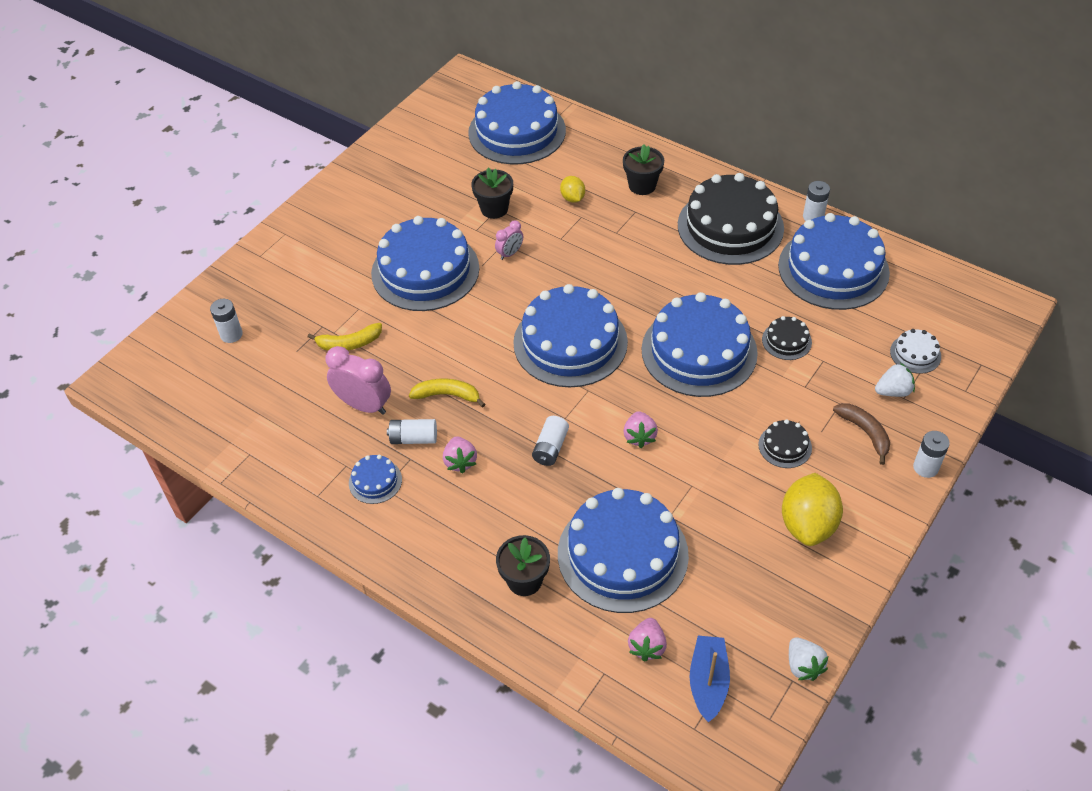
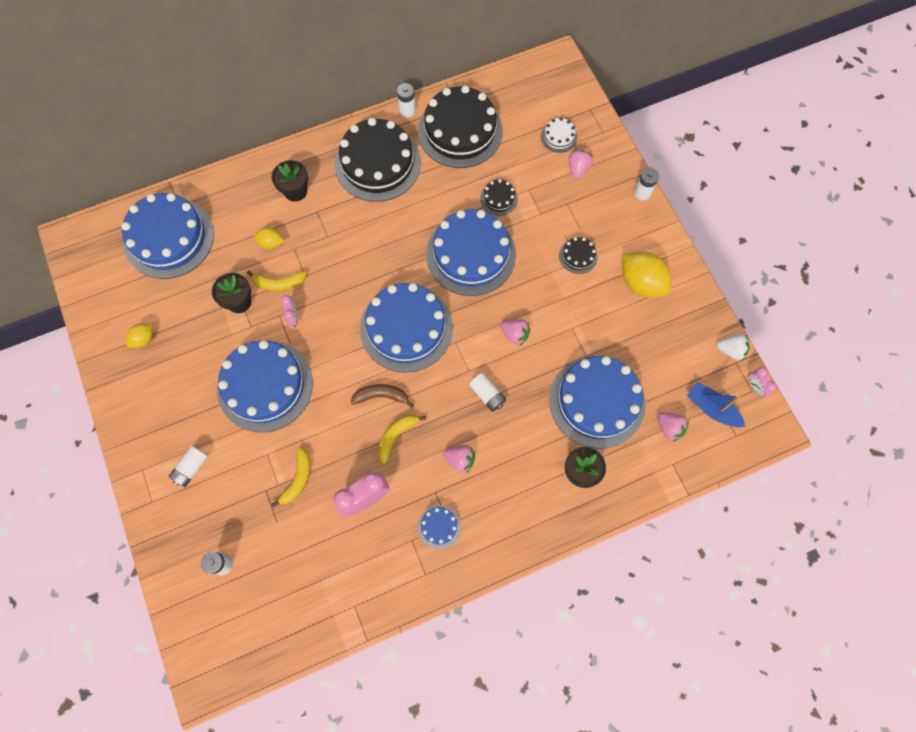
camera: 60 degrees left, 20 degrees up
(407, 169) = (144, 339): none -> yellow lemon
(413, 438) = (419, 480): white battery -> white battery (191, 468)
(536, 225) = (279, 283): none -> yellow banana
(776, 719) = (755, 387): none -> pink clock
(833, 269) = (460, 131): blue cake -> black cake
(865, 432) = (597, 206): brown banana -> brown banana (381, 396)
(893, 391) = (578, 169): white strawberry -> pink strawberry

